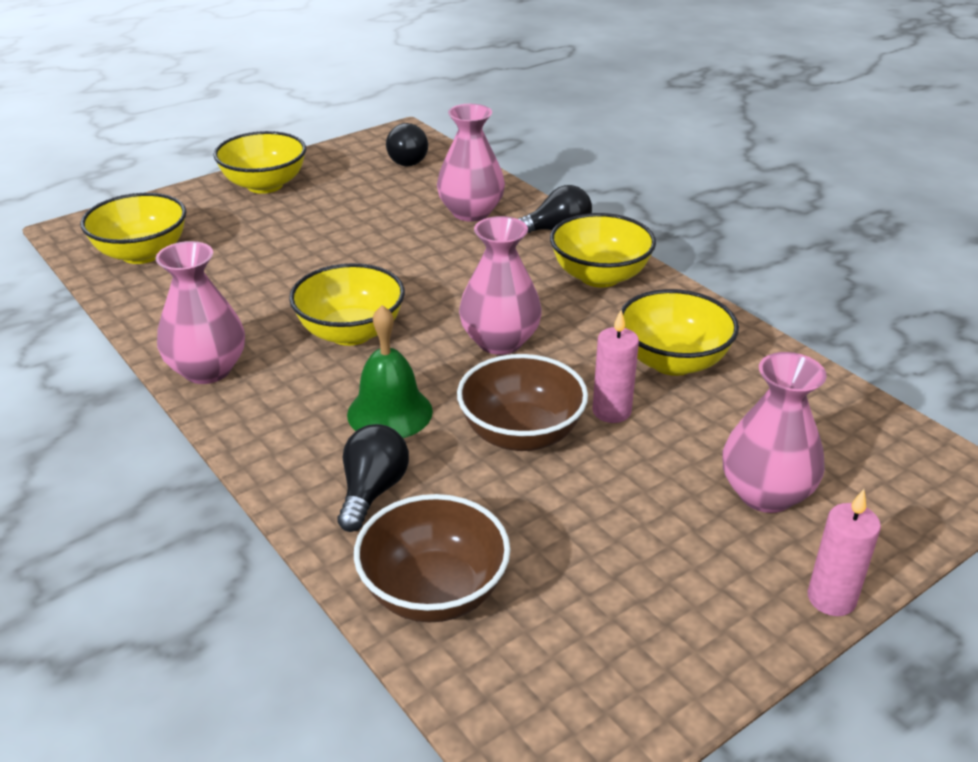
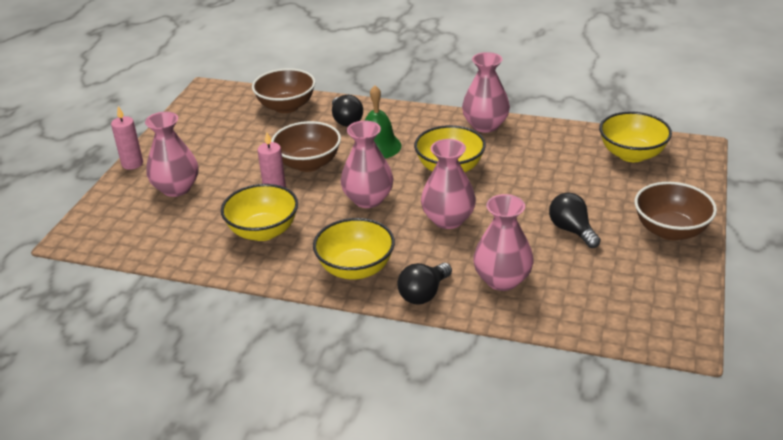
camera: 145 degrees right, 0 degrees up
(265, 185) = (670, 230): yellow bowl -> brown bowl
(409, 160) = (624, 310): black light bulb -> black light bulb (572, 230)
(442, 279) = (448, 220): none -> pink vase

